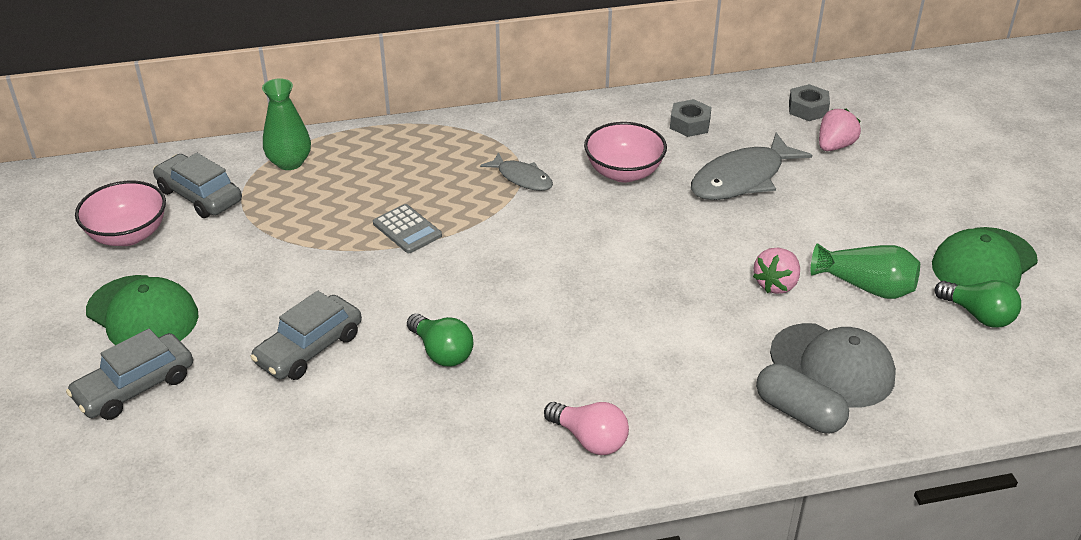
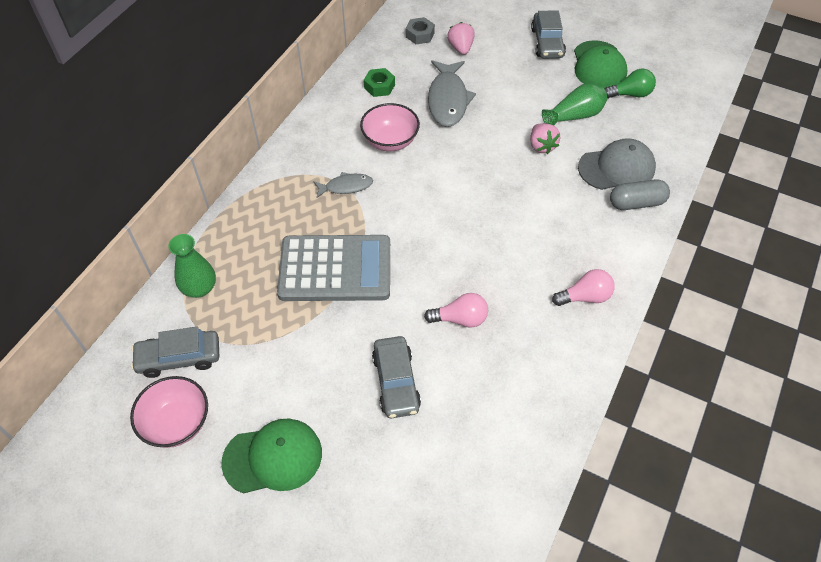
camera: 50 degrees left, 15 degrees up
(135, 387) = (343, 499): grey car -> grey car (547, 42)
(407, 229) = (335, 269): grey calculator -> grey calculator, size x2.29
(442, 352) = (460, 319): green light bulb -> pink light bulb
(689, 124) = (379, 86): grey nut -> green nut

